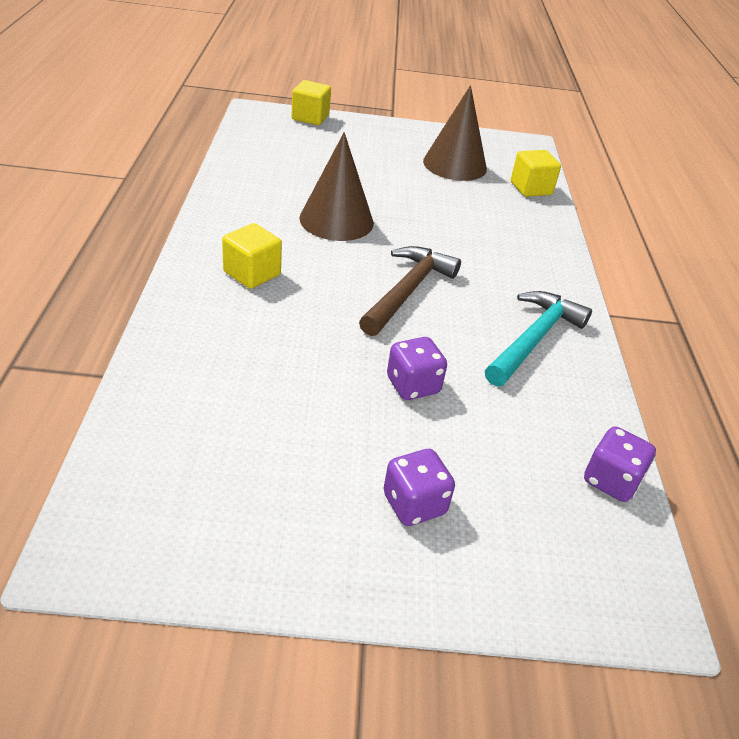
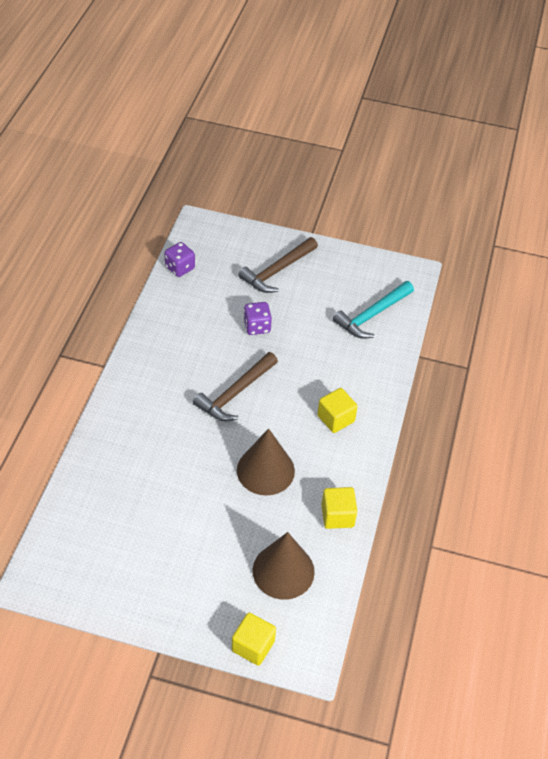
camera: 165 degrees left, 10 degrees up
(414, 504) = (277, 271): purple dice -> brown hammer
(455, 165) = (131, 546): brown cone -> brown cone (283, 571)
(531, 188) = (77, 503): yellow cube -> yellow cube (337, 515)
(533, 339) = (171, 348): turquoise hammer -> turquoise hammer (372, 315)

